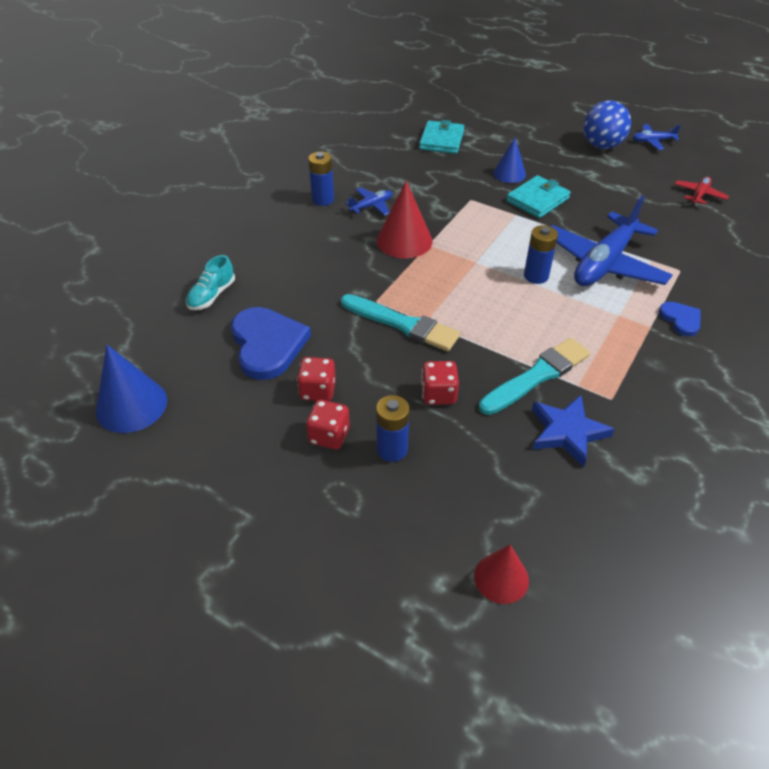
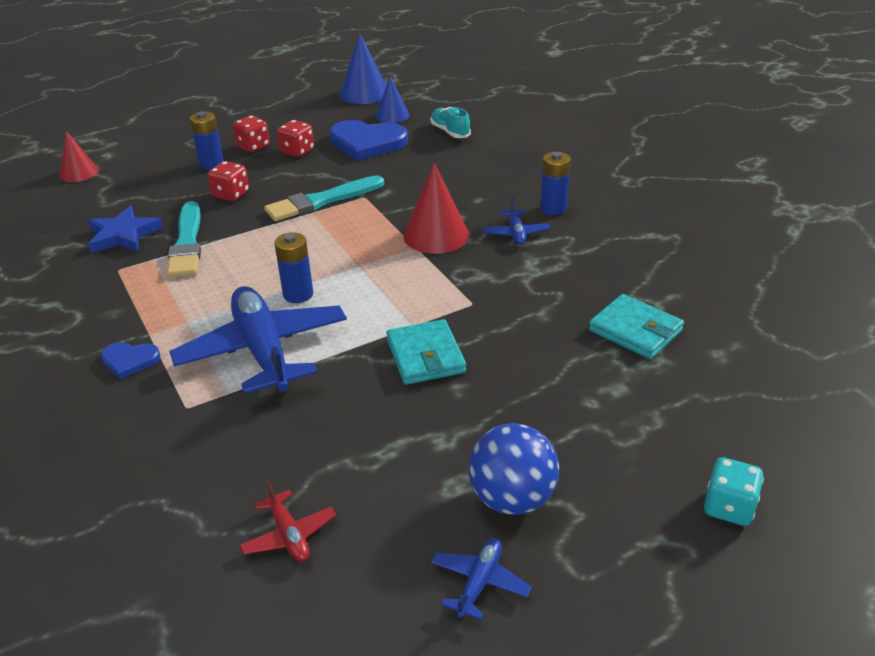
camera: 120 degrees right, 10 degrees down
(509, 174) = (504, 358): blue cone -> blue cone (392, 115)
(542, 98) = (729, 507): none -> turquoise dice

